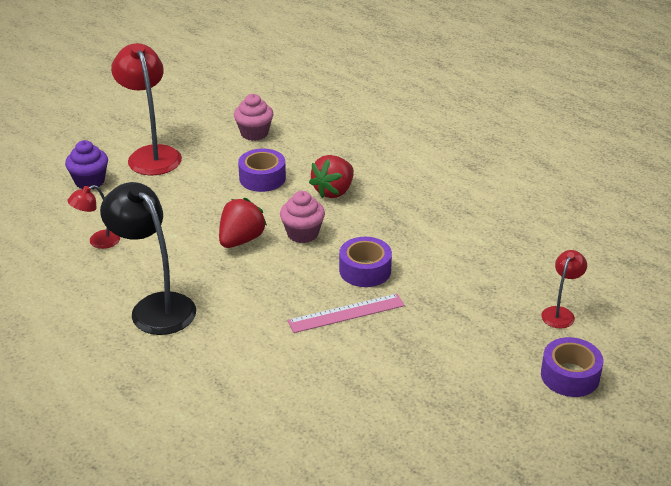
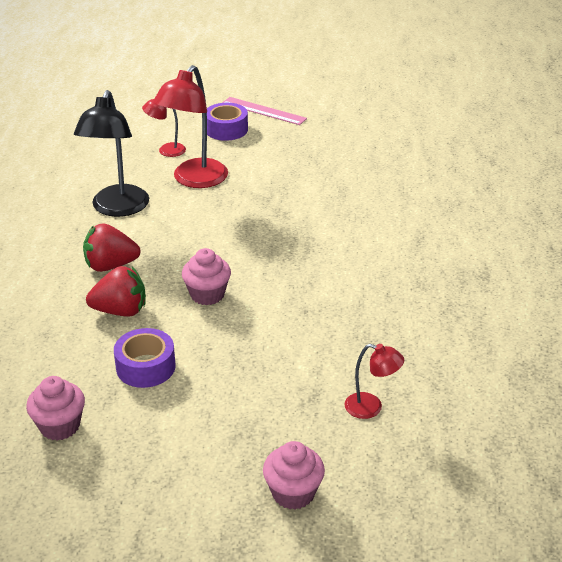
camera: 130 degrees left, 0 degrees up
(90, 181) = (293, 493): purple cupcake -> pink cupcake
(151, 154) = (188, 481): red lamp -> red lamp (194, 180)
(155, 306) = (396, 315): black lamp -> black lamp (117, 208)
(241, 240) = (258, 322): red strawberry -> red strawberry (110, 266)
(346, 313) = (278, 226): pink ruler -> pink ruler (264, 111)
(365, 270) = (217, 241): purple tape -> none

